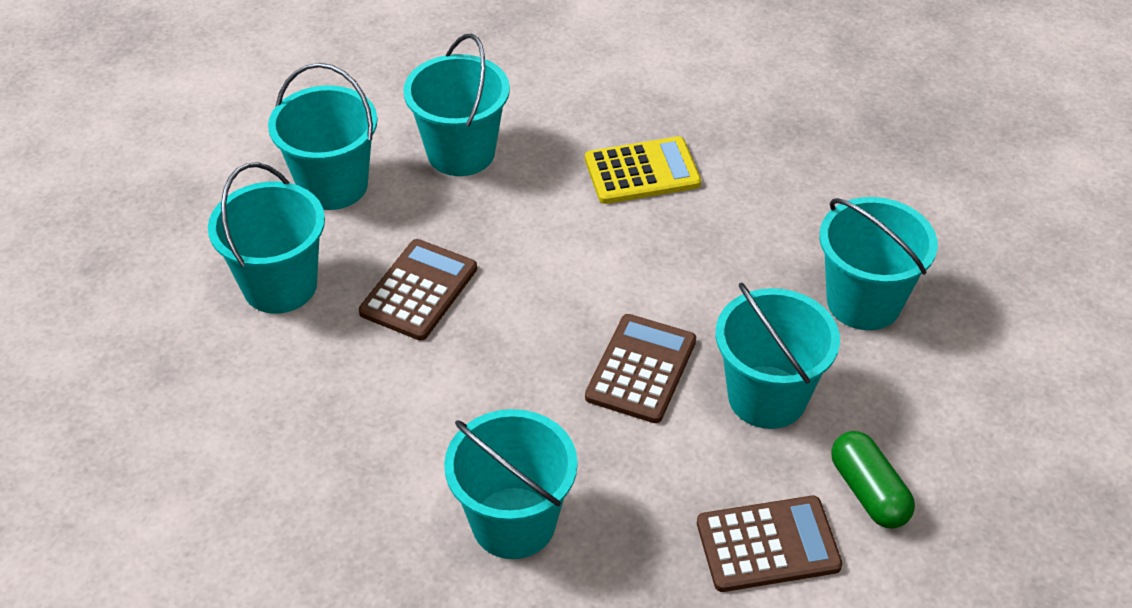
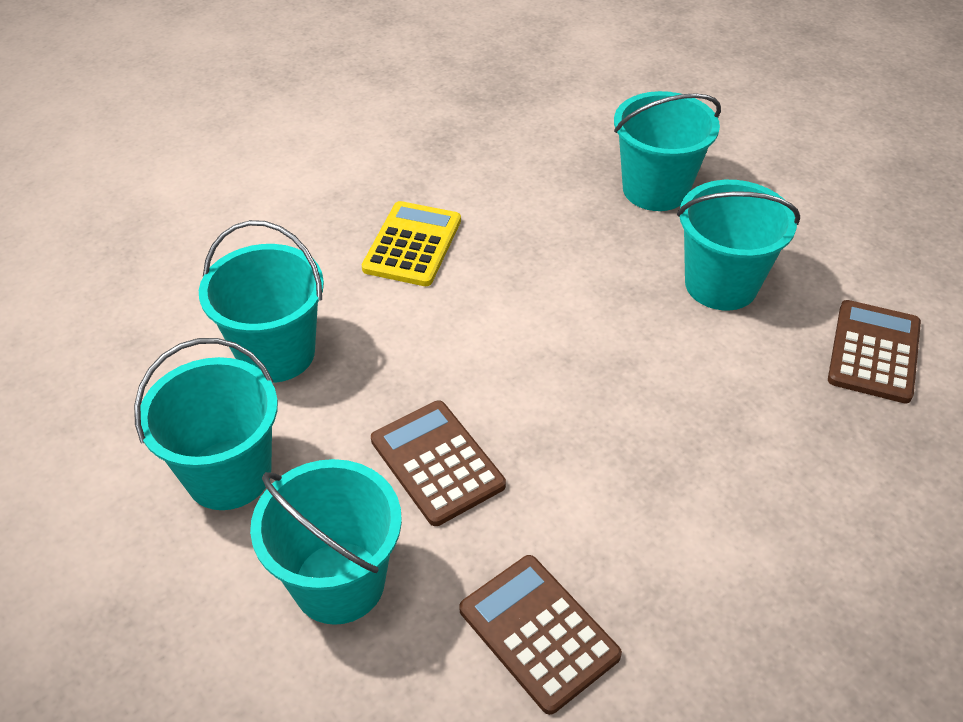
camera: 60 degrees left, 0 degrees up
(513, 523) = (774, 510): turquoise bucket -> none
(641, 369) = (644, 346): brown calculator -> brown calculator (539, 632)
(868, 492) = (847, 273): green capsule -> none

